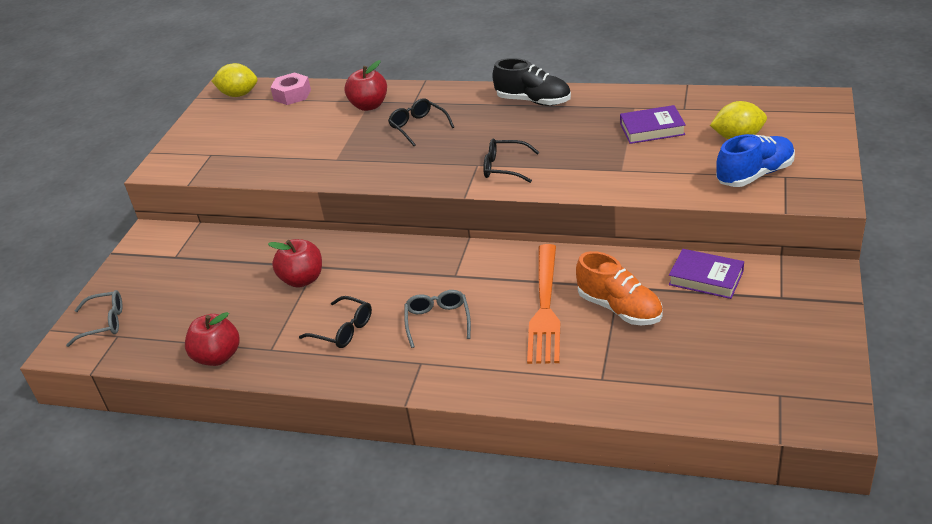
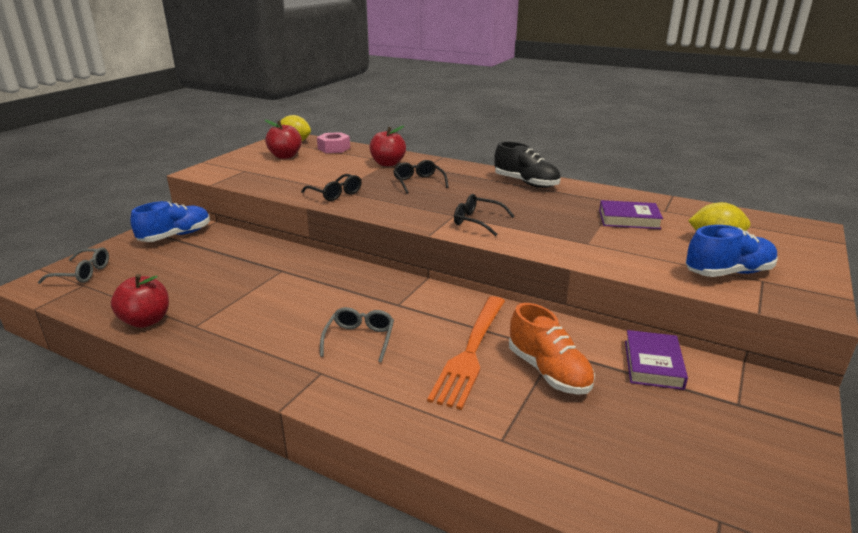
camera: 10 degrees right, 10 degrees down
(168, 252) = (176, 236): none -> blue shoe
(302, 279) = (263, 278): red apple -> red apple (285, 156)
(343, 330) = (269, 325): black glasses -> black glasses (335, 194)
(706, 278) = (653, 364): purple book -> purple book turned 60 degrees clockwise

